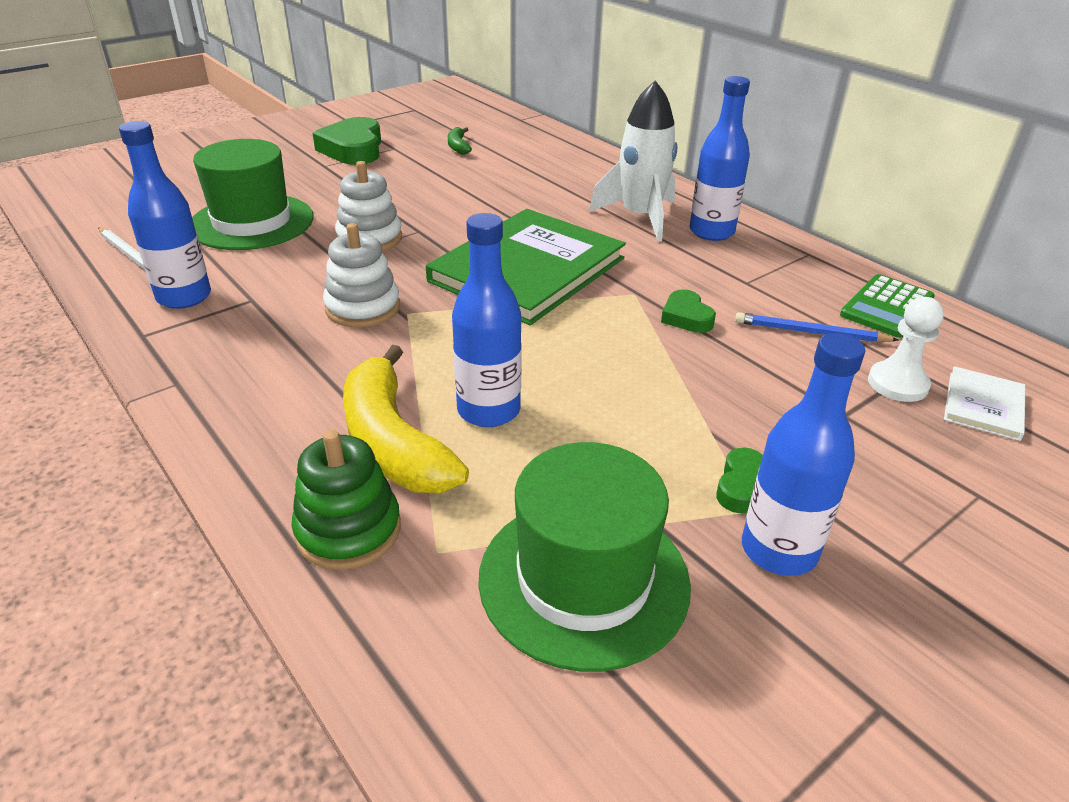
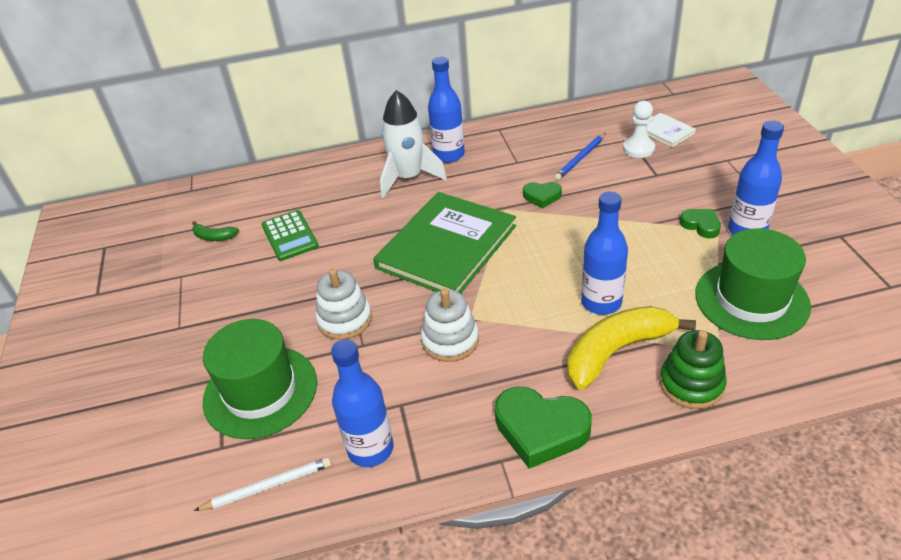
camera: 60 degrees left, 5 degrees up
(353, 149) = (159, 302): green heart -> green heart (540, 430)
(393, 442) = (616, 351): yellow banana -> yellow banana turned 150 degrees clockwise
(528, 270) = (447, 247): green book -> green book turned 60 degrees clockwise
(887, 307) = (569, 124): green calculator -> green calculator (290, 236)

